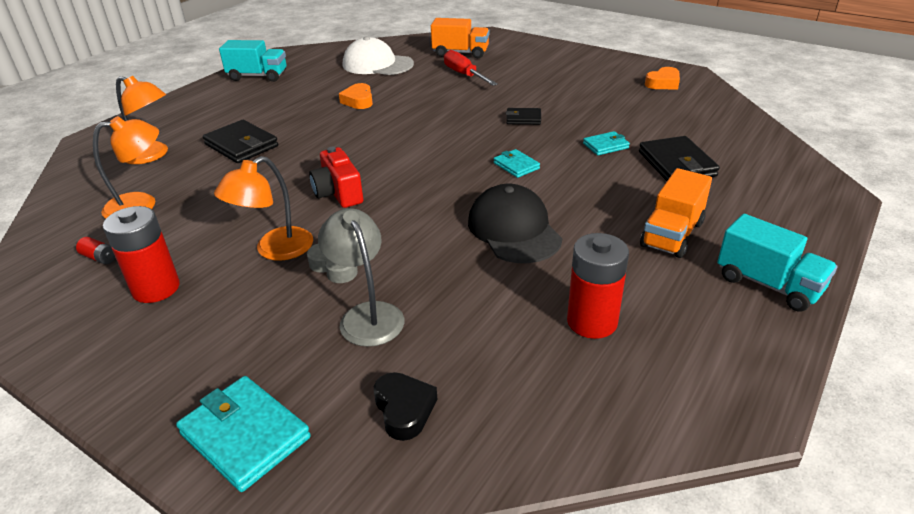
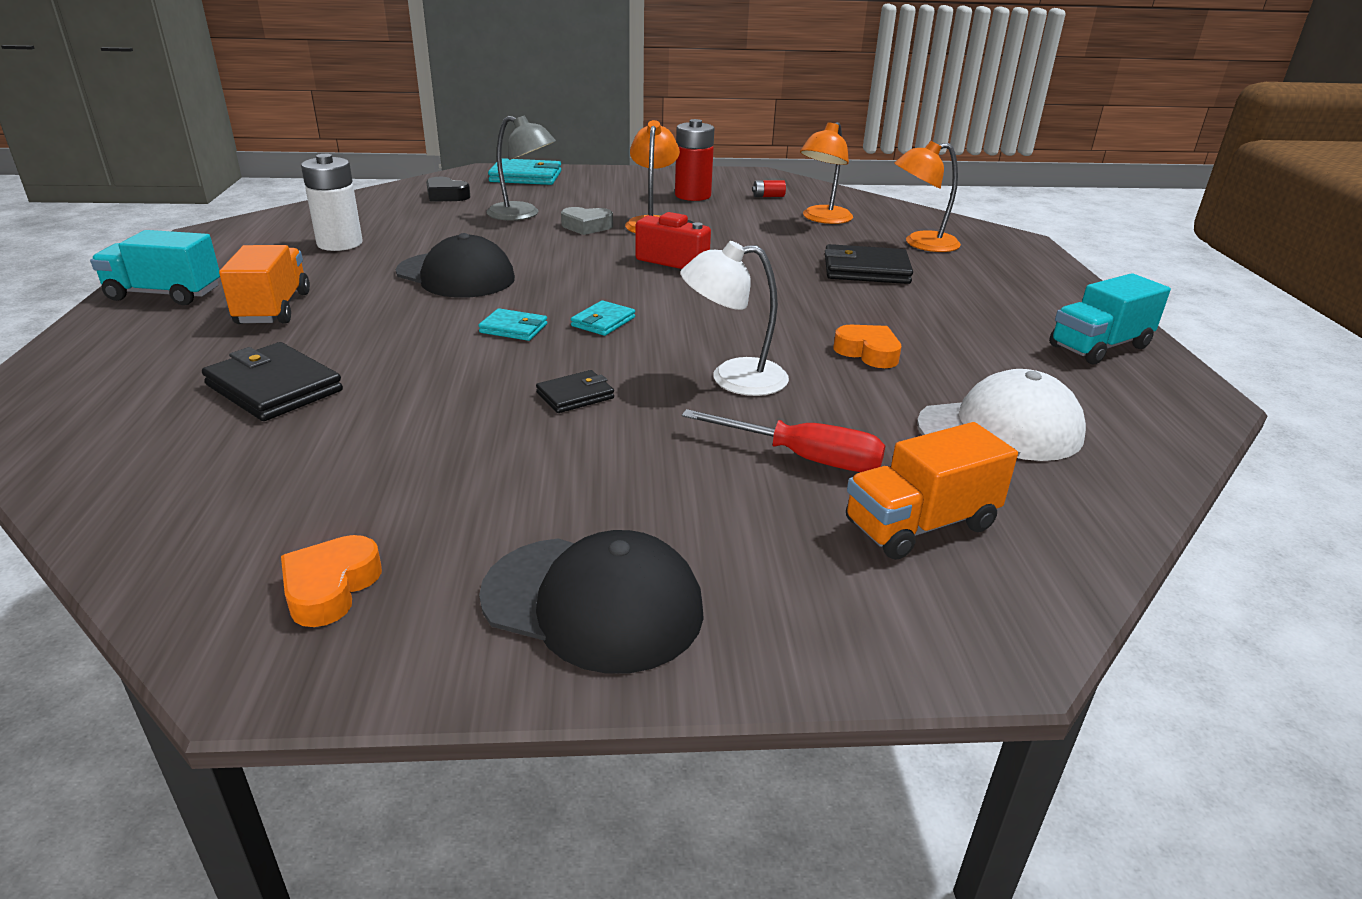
camera: 140 degrees right, 5 degrees down
(441, 107) = (733, 378): none -> white lamp
(583, 62) = (593, 603): none -> black cap
(592, 321) = (340, 244): red battery -> white battery
(605, 146) = (402, 387): turquoise wallet -> turquoise wallet (603, 322)

